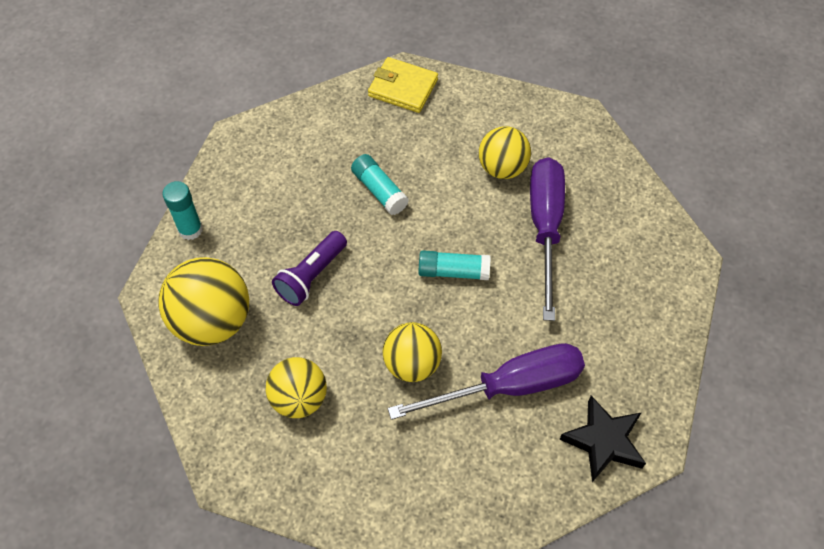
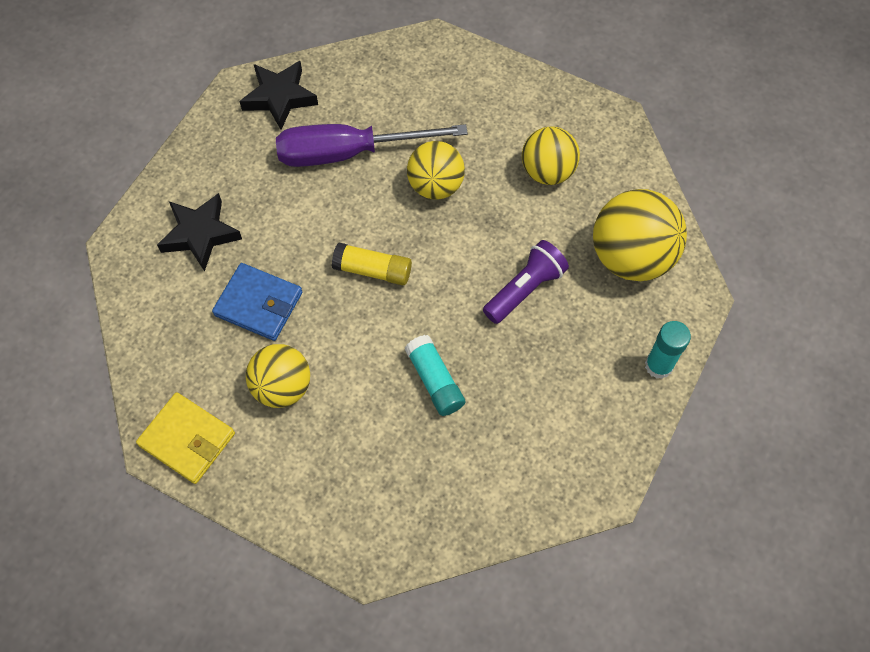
camera: 170 degrees left, 5 degrees up
(403, 88) = (376, 533): yellow wallet -> yellow wallet (187, 439)
(453, 271) = (372, 270): turquoise glue stick -> yellow glue stick
(545, 227) = (258, 304): purple screwdriver -> blue wallet
(622, 279) = (200, 234): none -> black star

